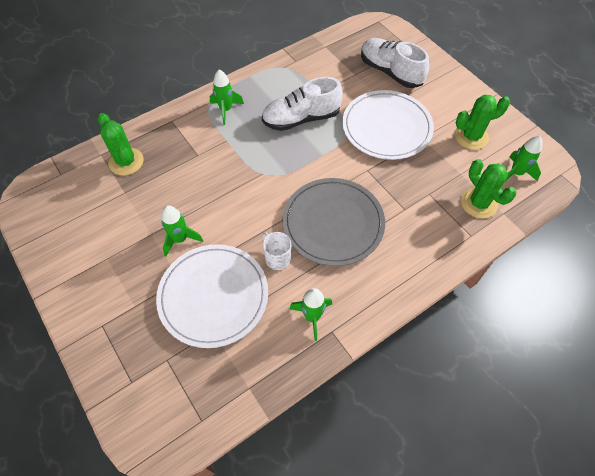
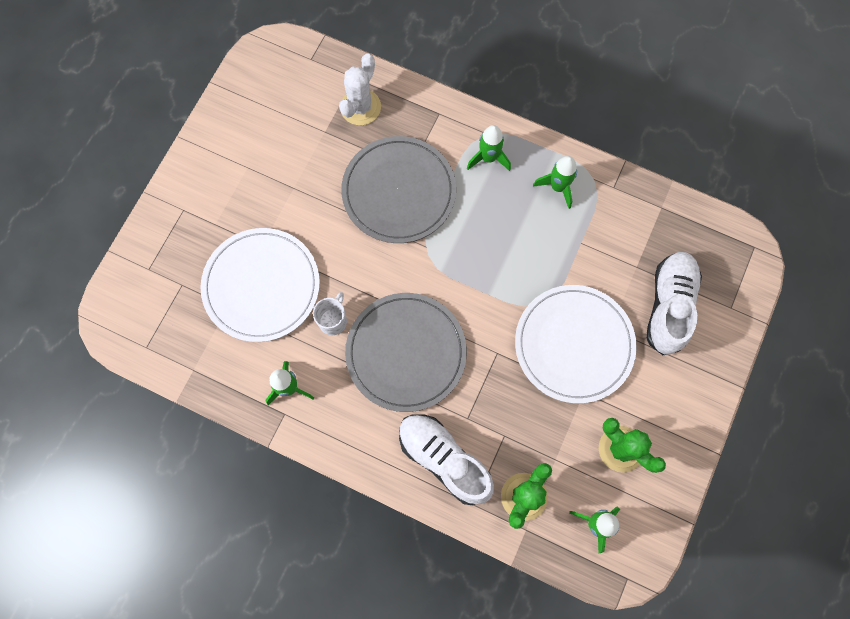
camera: 60 degrees right, 15 degrees up
(126, 162) = (360, 107): green cactus -> white cactus
(180, 239) = (303, 218): green rocket -> green rocket (557, 187)
(209, 169) = (399, 191): none -> grey plate
(301, 119) = (526, 244): white shoe -> white shoe (444, 459)

